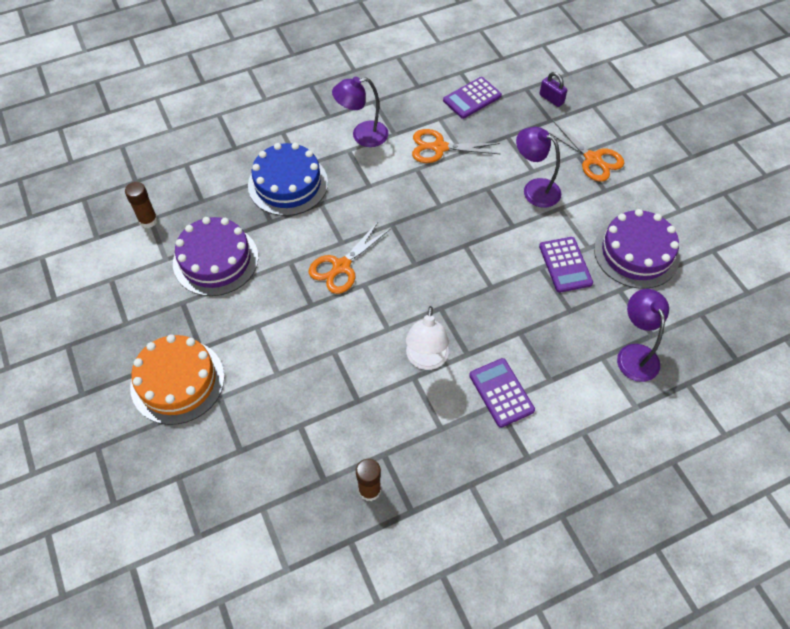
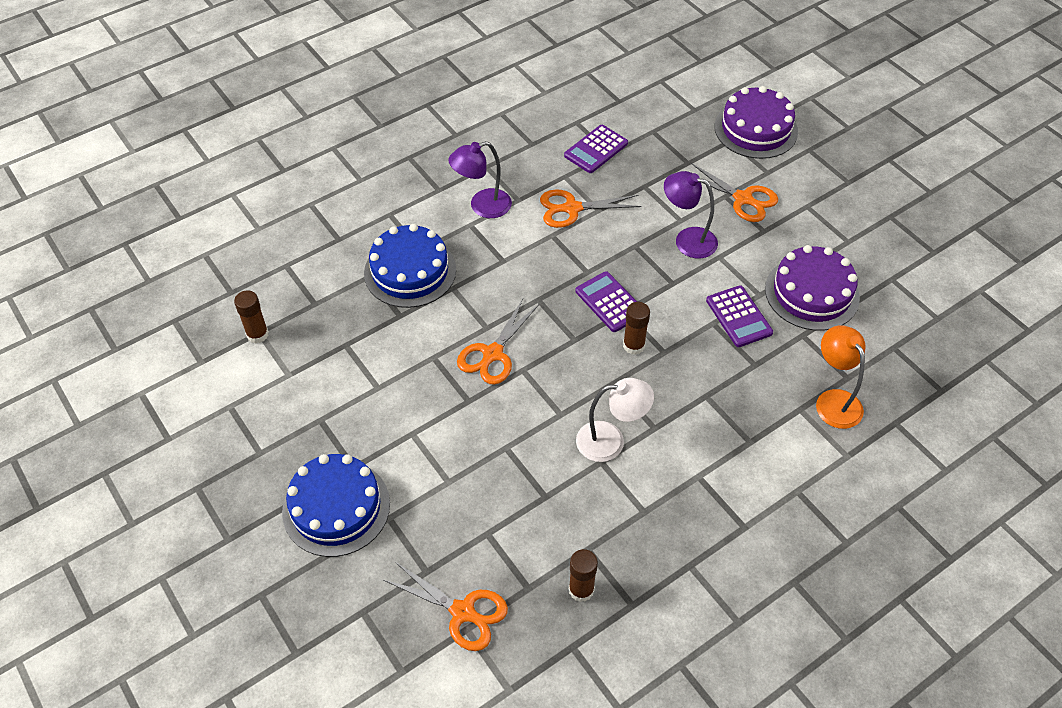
camera: 10 degrees left, 5 degrees down
(177, 381) = (336, 507): orange cake -> blue cake
(215, 260) = (347, 367): purple cake -> purple cake (756, 129)
(263, 492) = (463, 612): none -> orange scissors
(426, 360) = (610, 441): white lamp -> white lamp turned 90 degrees counterclockwise
(465, 277) = (633, 345): none -> brown glue stick
(501, 392) = (700, 463): purple calculator -> purple calculator (610, 302)
(551, 99) = (683, 139): purple padlock -> none
(635, 354) = (834, 400): purple lamp -> orange lamp

